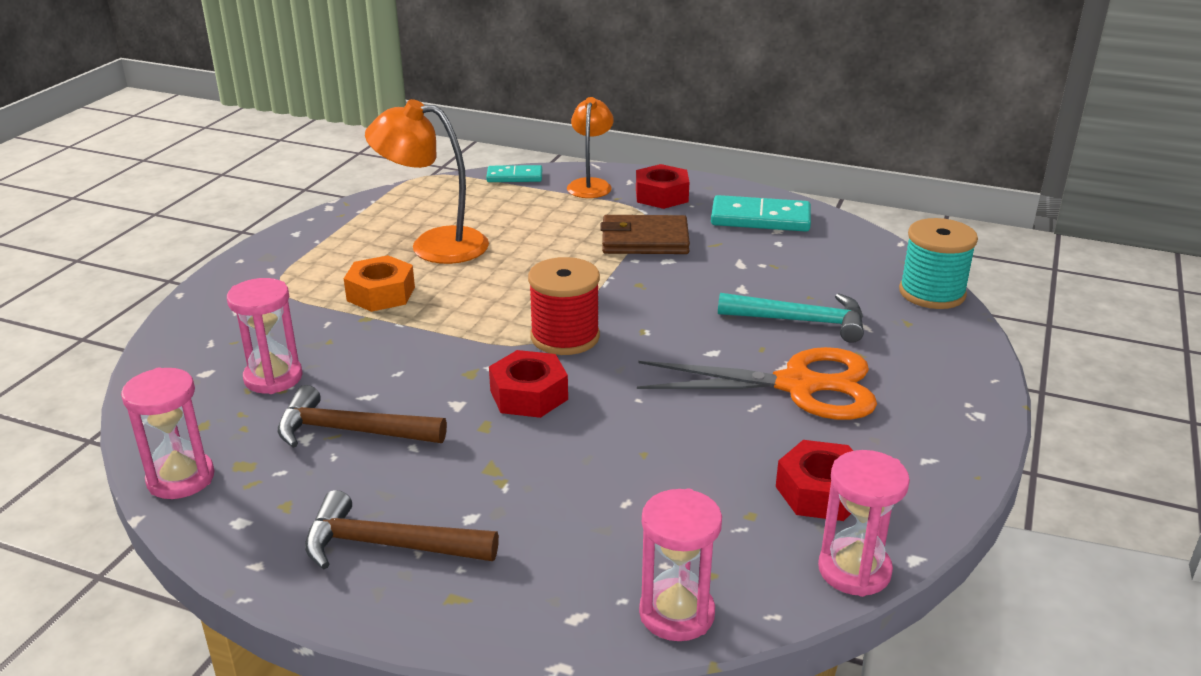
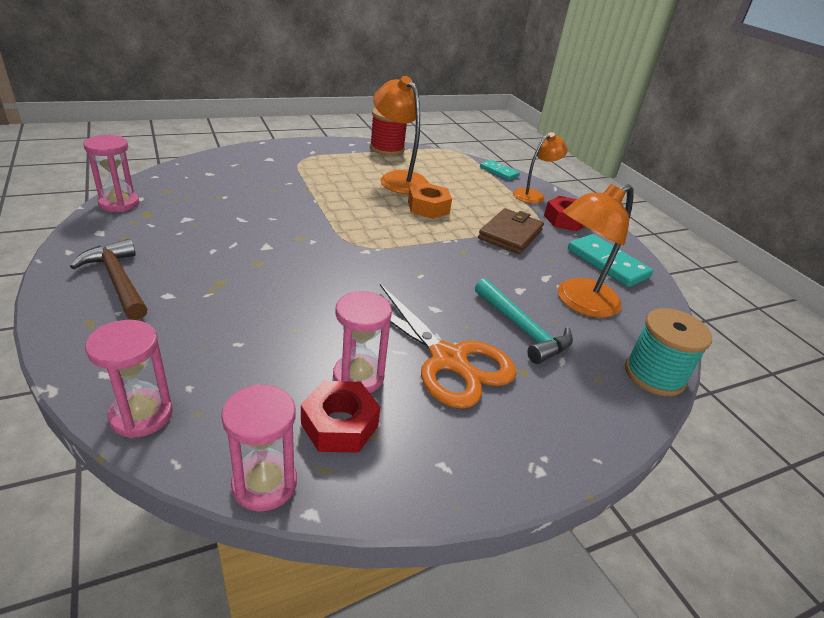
camera: 40 degrees right, 5 degrees up
(273, 378) = (225, 190): pink hourglass -> pink hourglass (358, 377)
(351, 431) = (206, 228): brown hammer -> none
(381, 294) = (334, 184): orange nut -> orange nut (428, 207)
(529, 395) = (303, 264): red nut -> none
(565, 337) = (374, 251): red spool -> red spool (387, 149)
(644, 240) = (510, 234): brown wallet -> brown wallet turned 75 degrees clockwise
(798, 269) = (578, 302): none -> orange lamp

